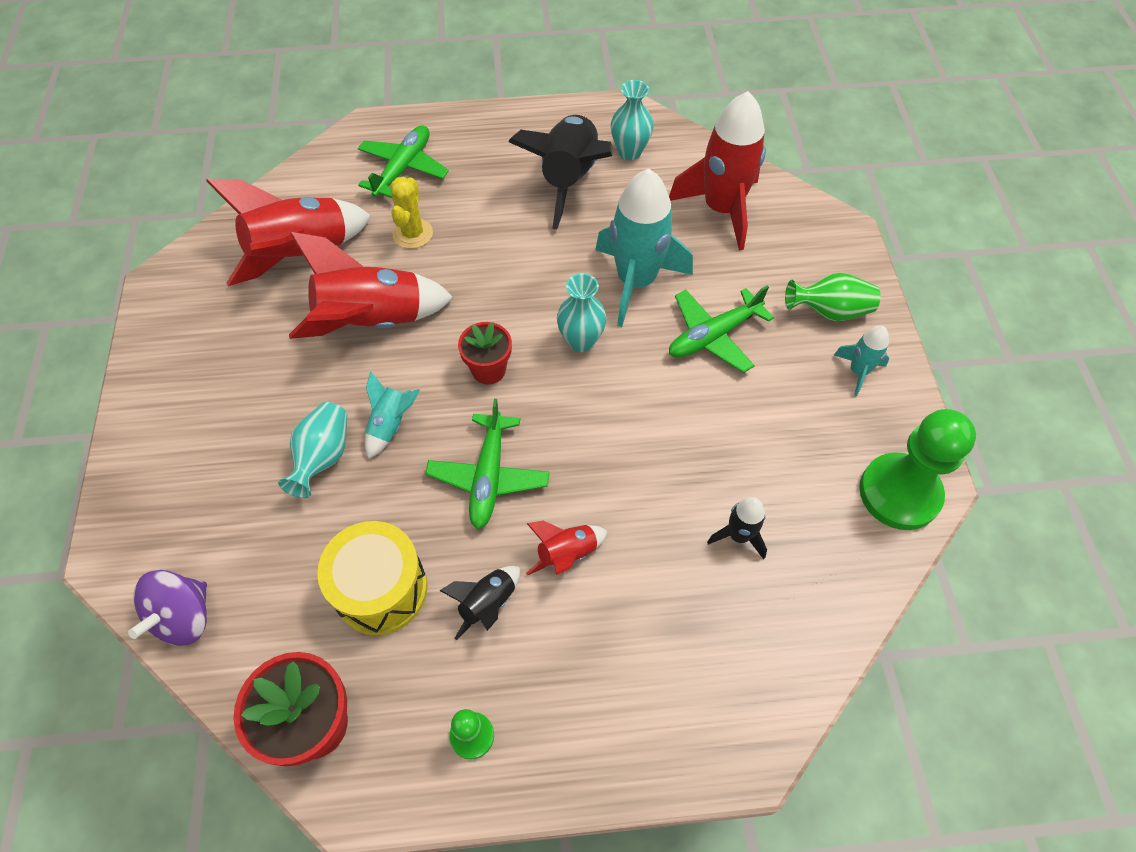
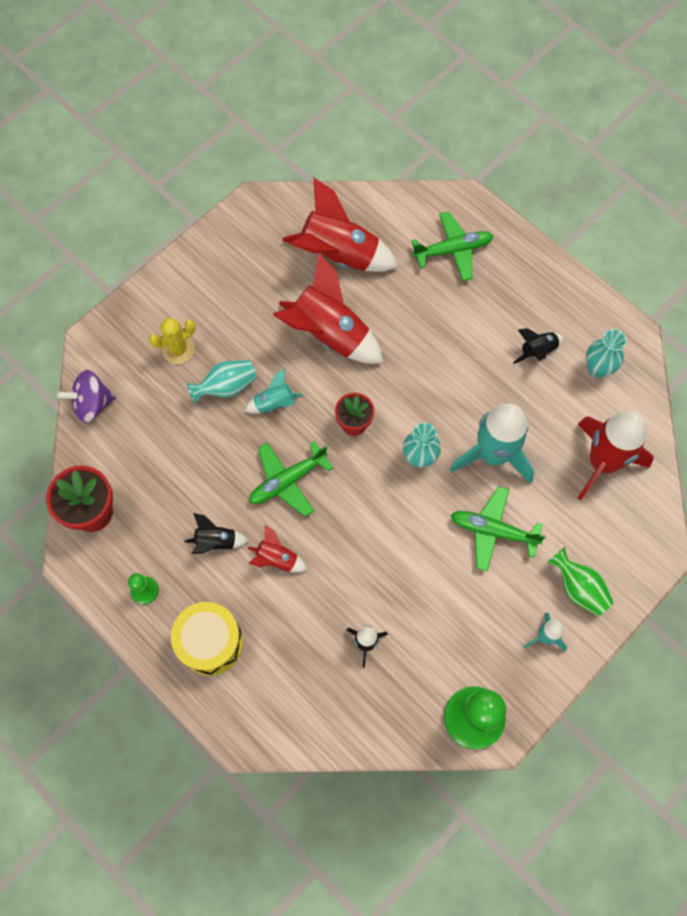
camera: 50 degrees right, 10 degrees up
(381, 589) = (180, 482): yellow drum -> yellow drum (210, 642)
(413, 234) = (409, 300): yellow cactus -> yellow cactus (178, 349)
(569, 179) = (537, 351): black rocket -> black rocket, size x0.48

